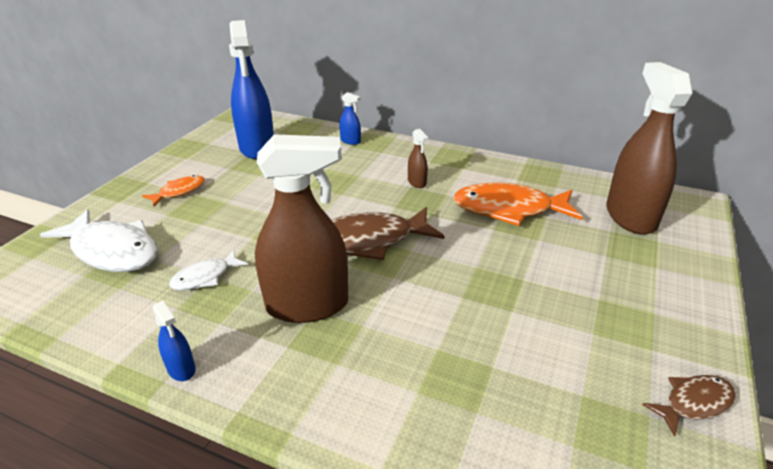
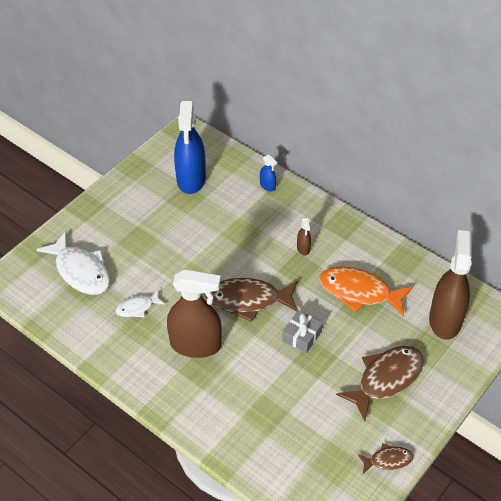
camera: 15 degrees right, 15 degrees up
(179, 192) = (127, 220): orange fish -> none
(181, 369) = (118, 372): blue spray bottle -> none
(460, 265) = (302, 336): none -> grey gift
(607, 292) = (386, 379): none -> brown fish

